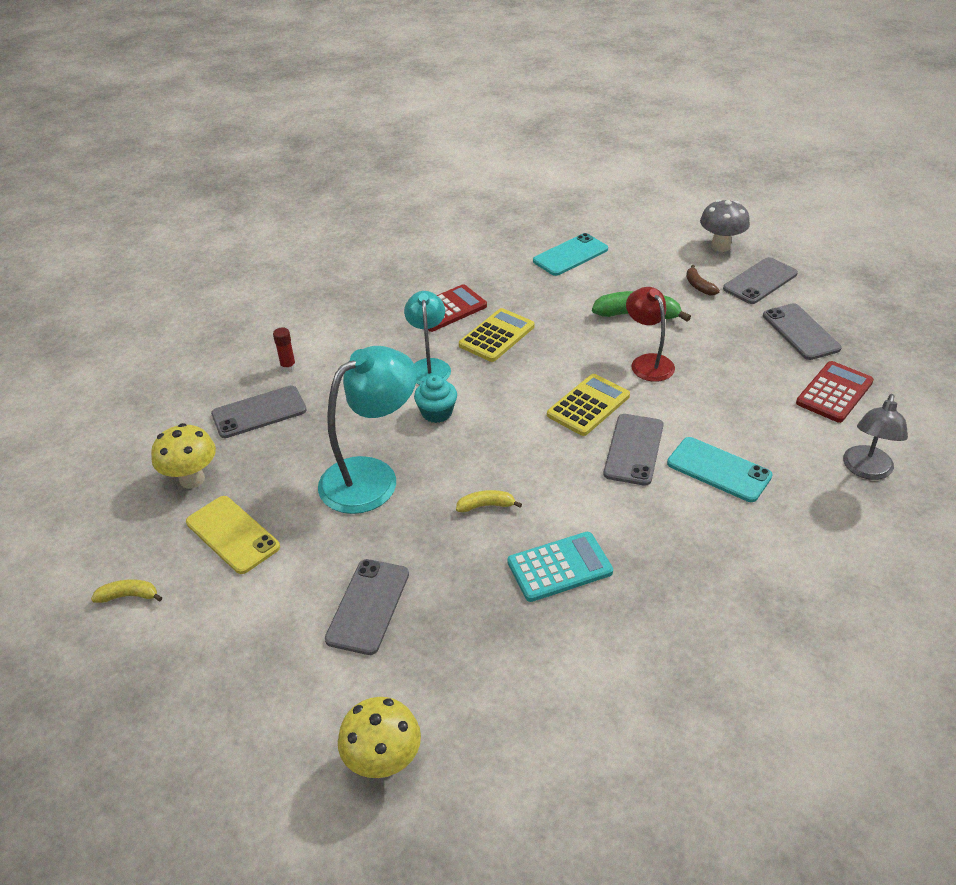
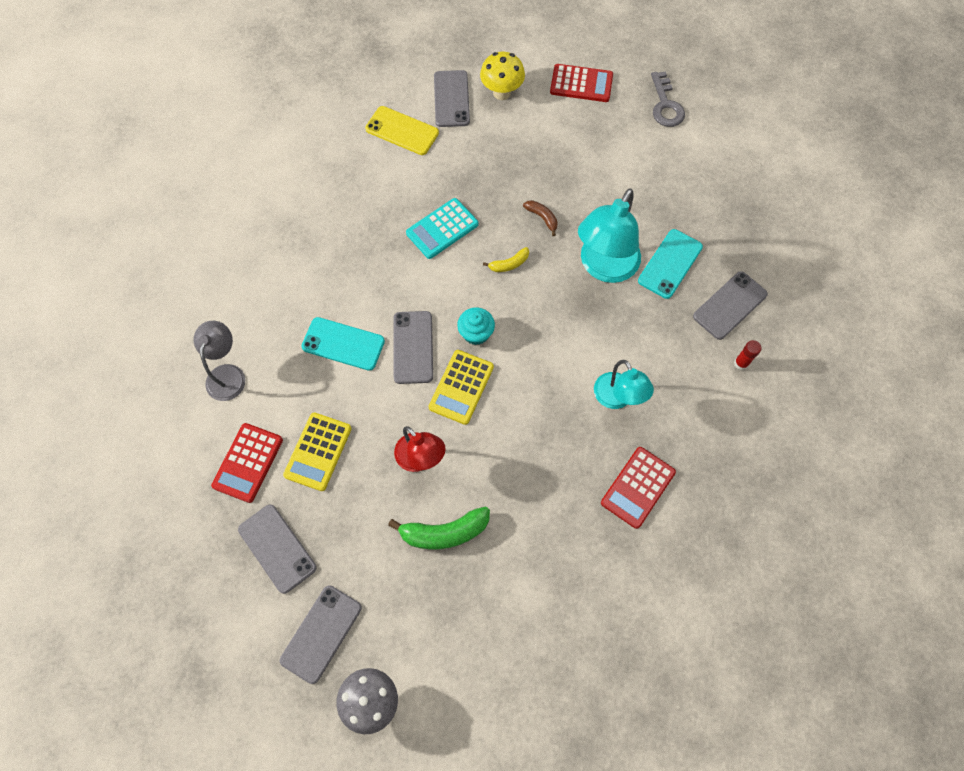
camera: 160 degrees right, 25 degrees up
(129, 596) = (705, 139): yellow banana -> none
(141, 664) = (665, 105): none -> grey key
(192, 479) = (733, 230): yellow mushroom -> none
(232, 534) = (672, 195): yellow phone -> yellow phone (402, 131)
(242, 740) = (581, 84): none -> red calculator
(368, 606) = (554, 171): grey phone -> grey phone (451, 99)
(437, 412) = (585, 344): turquoise cupcake -> turquoise cupcake (476, 333)
(496, 336) = (573, 458): yellow calculator -> yellow calculator (318, 452)
(570, 255) = (543, 628): turquoise phone -> turquoise phone (670, 264)
(699, 286) = (387, 604): brown banana -> brown banana (542, 218)

